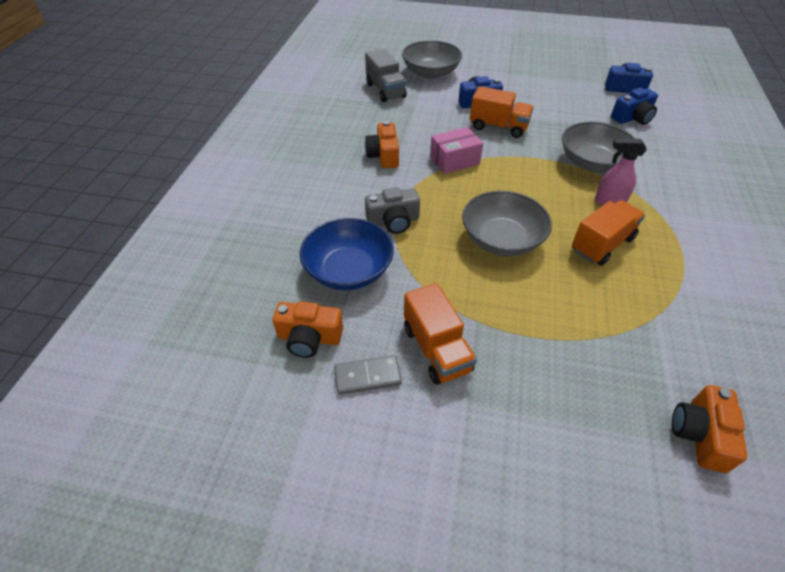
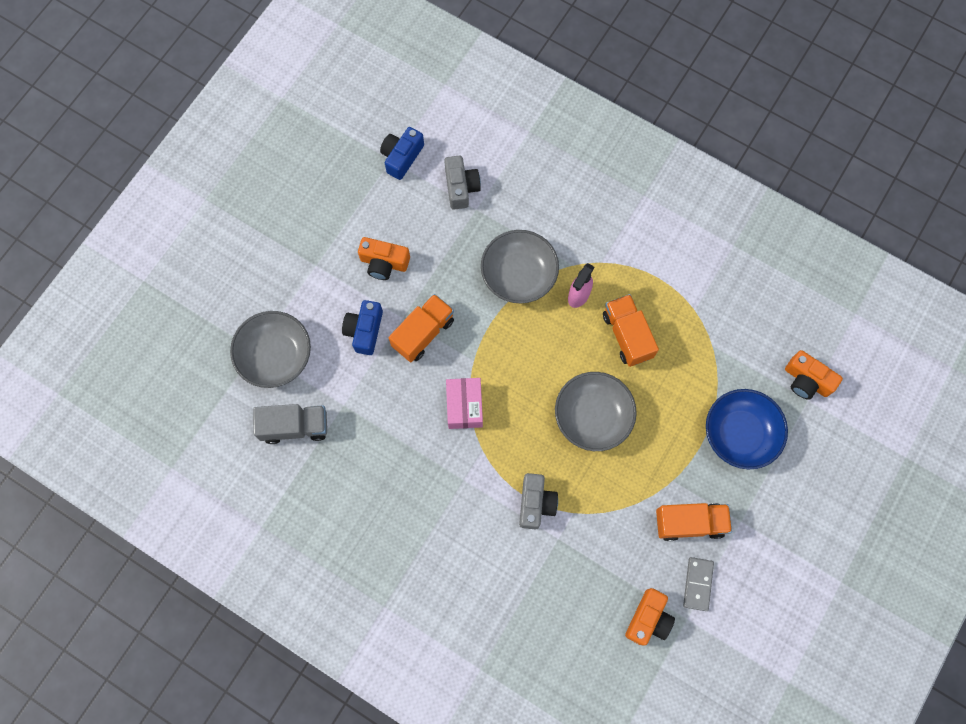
camera: 70 degrees left, 25 degrees up
(348, 270) = (585, 565): blue bowl -> blue bowl (740, 433)
(383, 155) = (428, 476): orange camera -> orange camera (384, 263)
(632, 118) = (461, 187): blue camera -> grey camera

